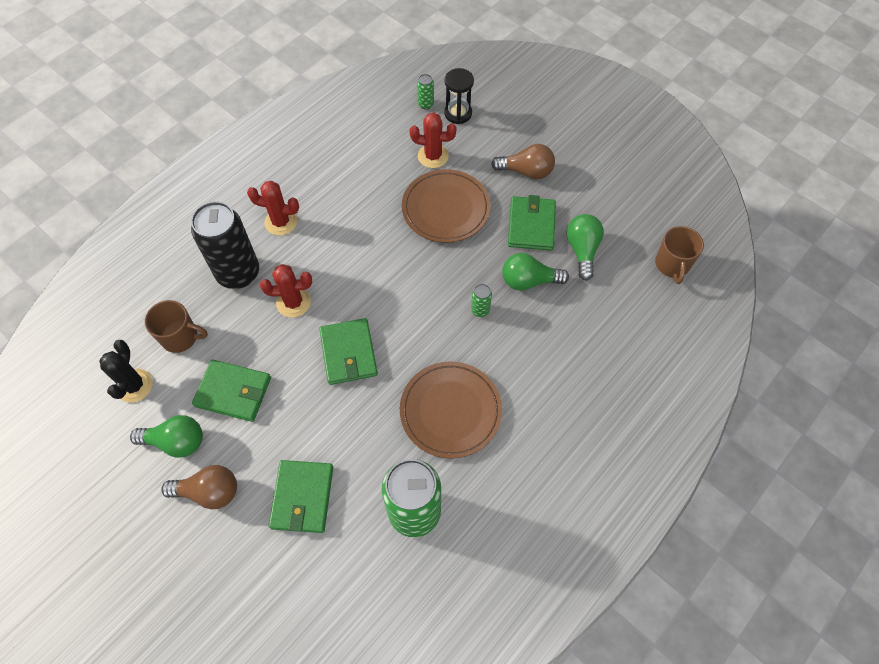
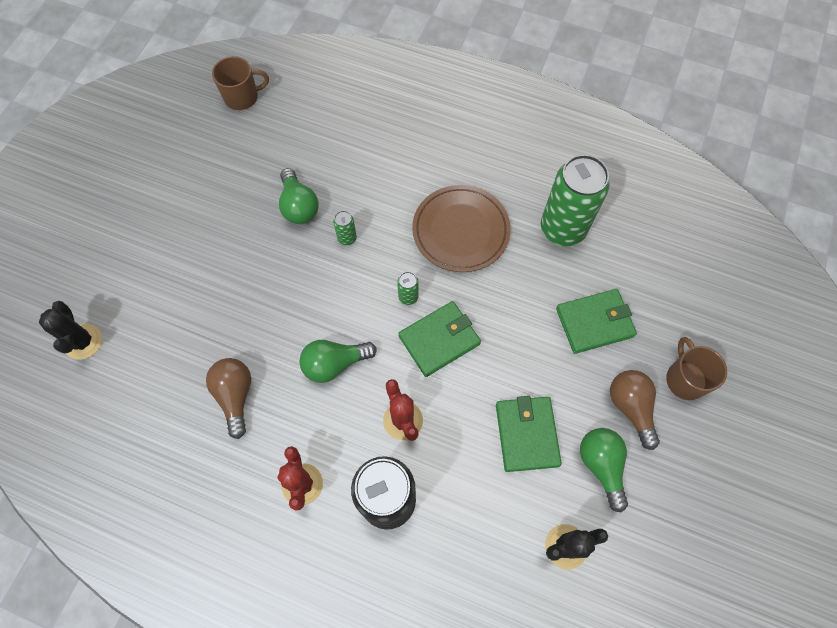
camera: 110 degrees left, 5 degrees up
(181, 337) = (490, 525): brown mug -> brown mug (685, 379)
(425, 104) = (74, 384): green can -> green can (408, 297)
(433, 156) = (158, 347): red cactus -> none
(446, 209) = (231, 309): brown plate -> none
(458, 113) = (83, 341): black hourglass -> black cactus
(526, 171) = (158, 245): brown light bulb -> brown light bulb (235, 396)
(531, 225) = (230, 221): green wallet -> none
(582, 250) = (248, 170): green light bulb -> green light bulb (334, 364)

